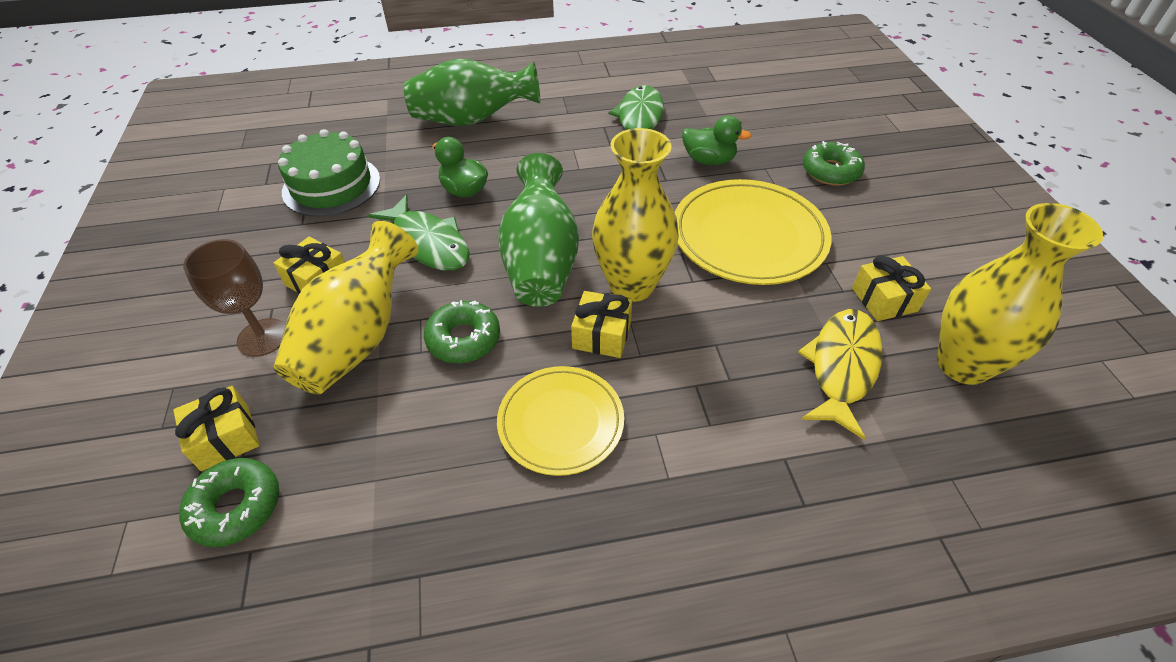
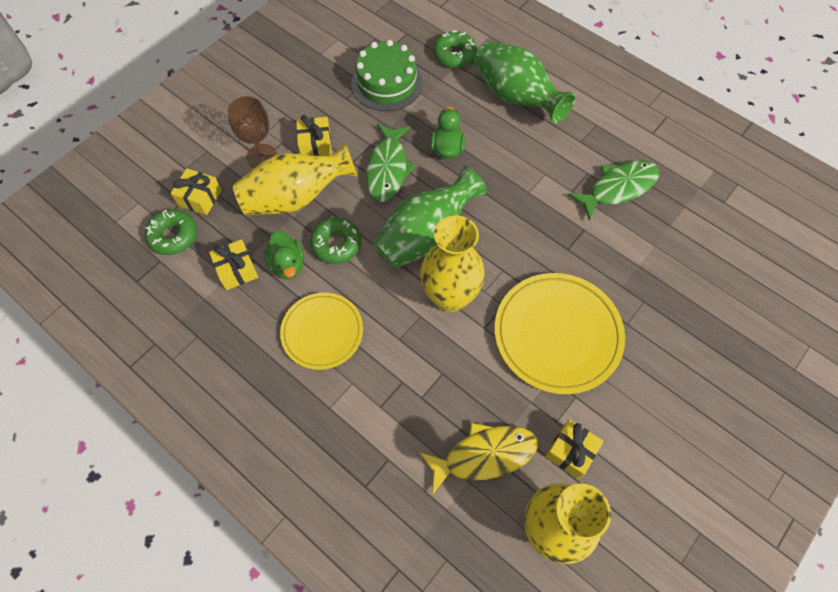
camera: 50 degrees right, 15 degrees up
(602, 335) = (397, 309): yellow gift -> yellow gift (237, 270)
(708, 160) = (616, 261): green duck -> green duck (287, 264)
(830, 171) = (684, 346): green donut -> green donut (454, 54)

